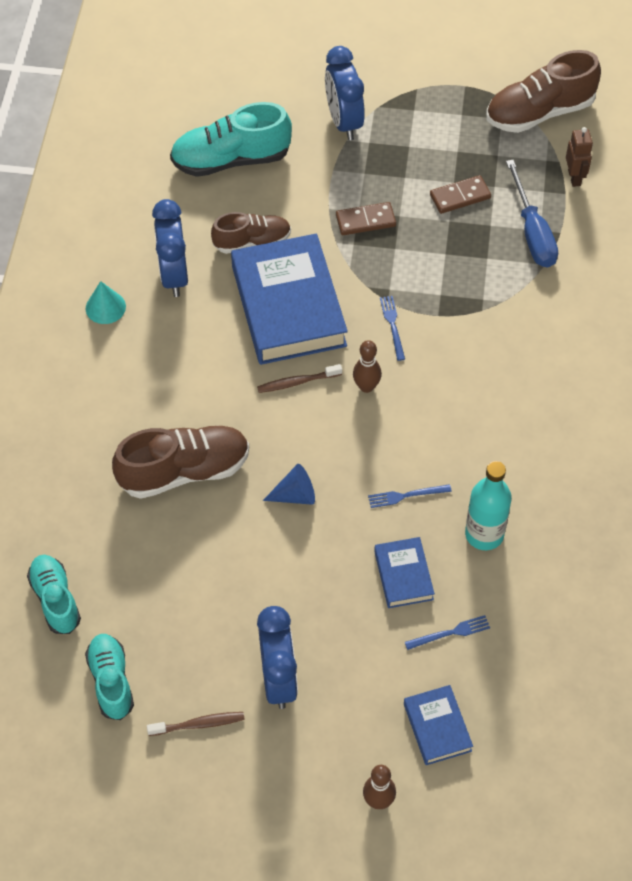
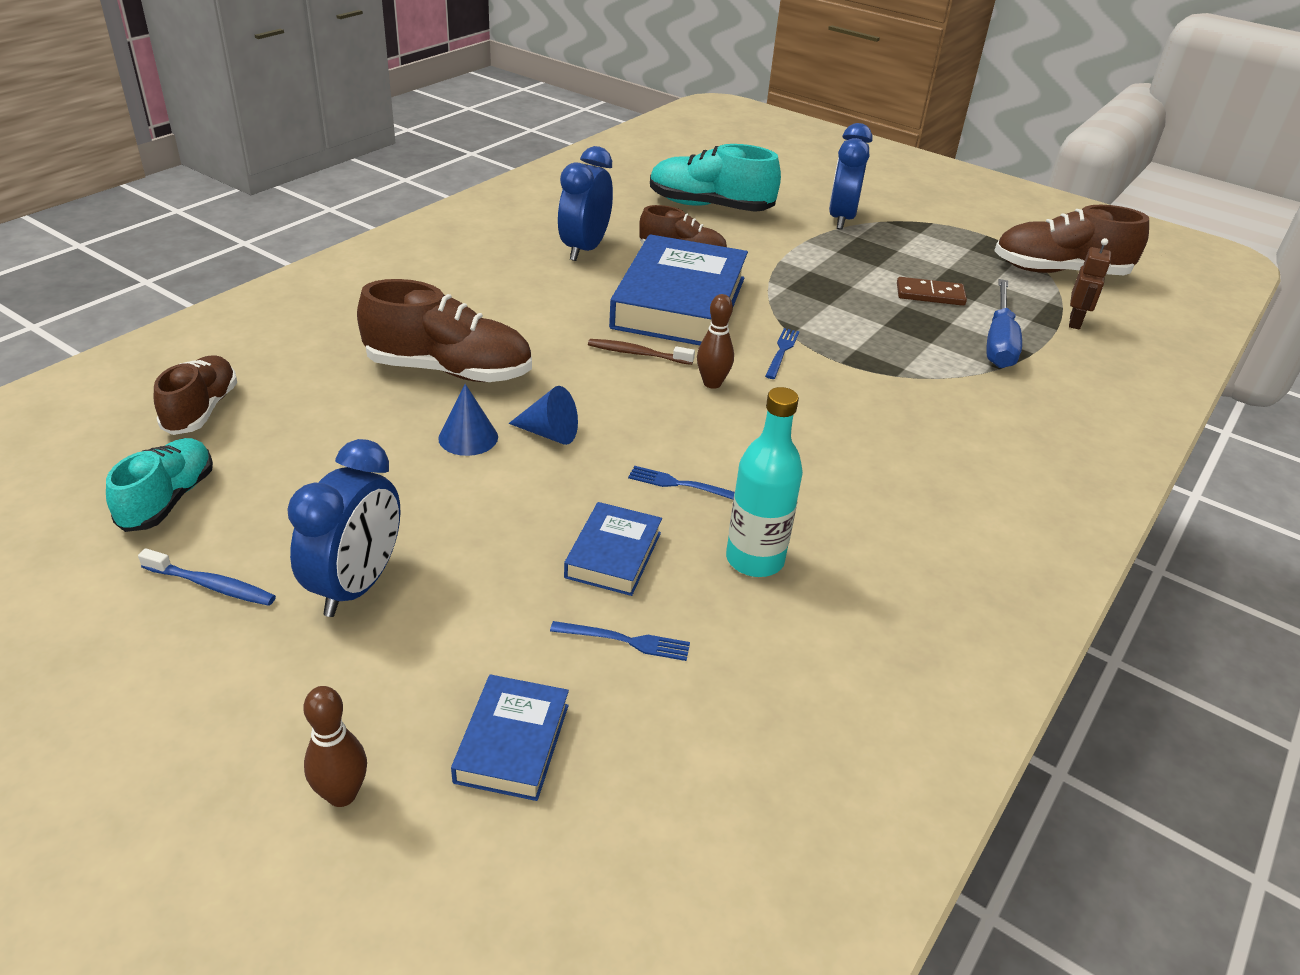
camera: 25 degrees right, 20 degrees down
(55, 599) = (201, 410): turquoise shoe -> brown shoe
(105, 307) = (498, 246): turquoise cone -> none
(199, 724) = (212, 585): brown toothbrush -> blue toothbrush
(247, 527) = (468, 437): none -> blue cone
(365, 221) = (812, 278): brown domino -> none

